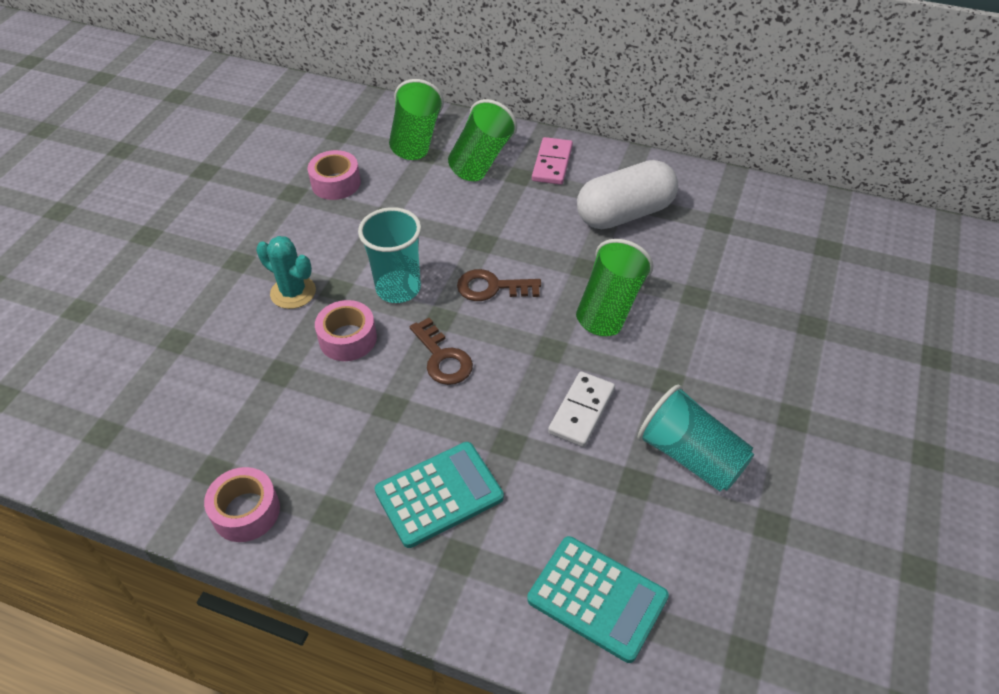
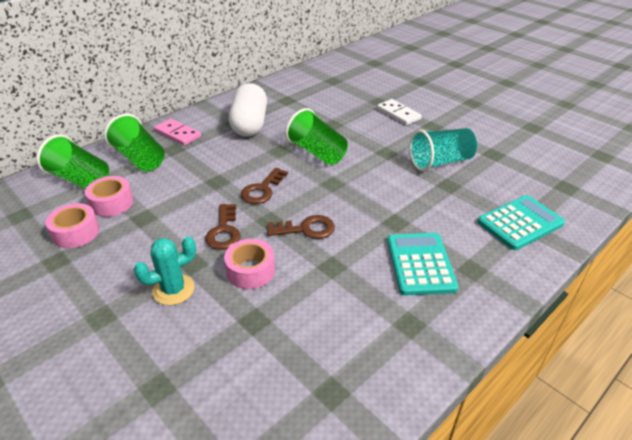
camera: 65 degrees left, 10 degrees down
(246, 511) = (385, 378): pink tape -> pink tape (112, 203)
(398, 289) = (224, 231): turquoise cup -> brown key
(582, 411) = (388, 187): white domino -> white domino (398, 114)

